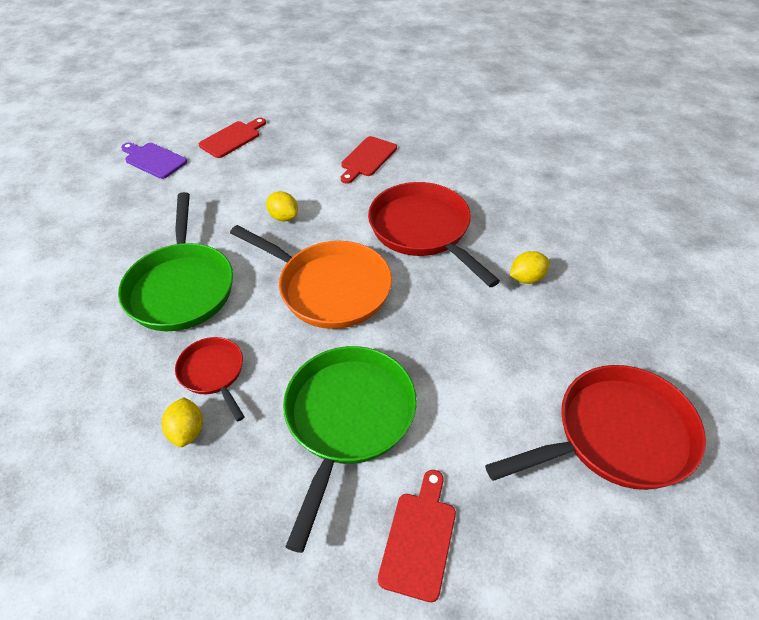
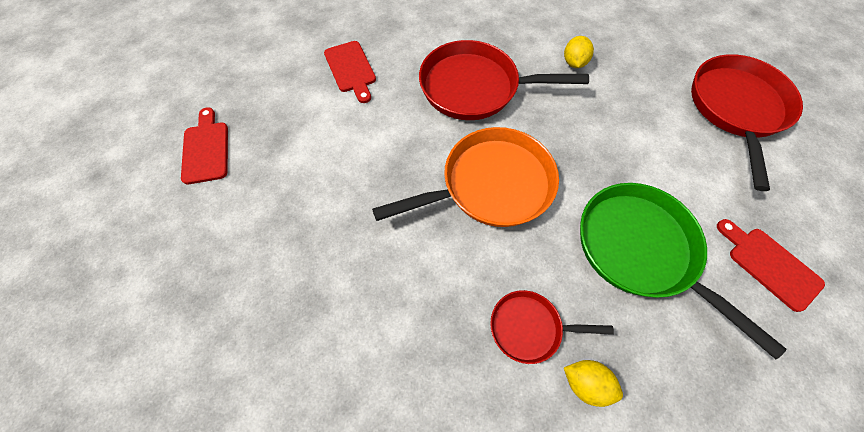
camera: 55 degrees left, 15 degrees up
(153, 160) = (160, 237): purple cutting board -> none
(181, 287) = (394, 303): green pan -> none
(284, 217) = (370, 169): yellow lemon -> none

